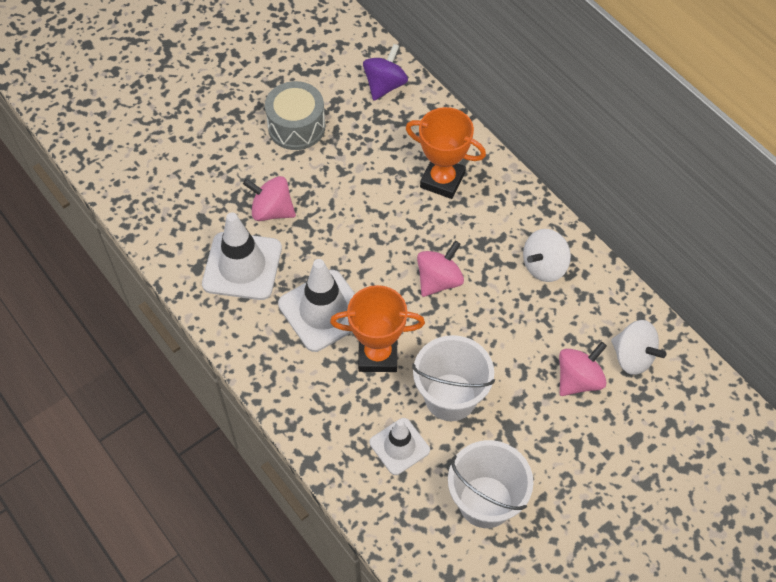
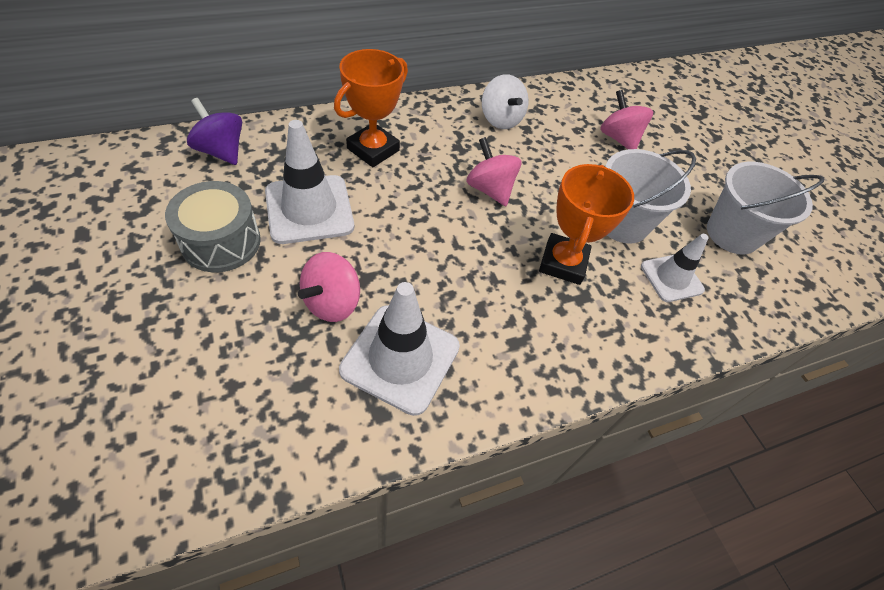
camera: 80 degrees left, 5 degrees down
(323, 311) = (494, 293): white traffic cone -> white traffic cone (309, 209)
(633, 357) = (604, 104): white spinning top -> none

